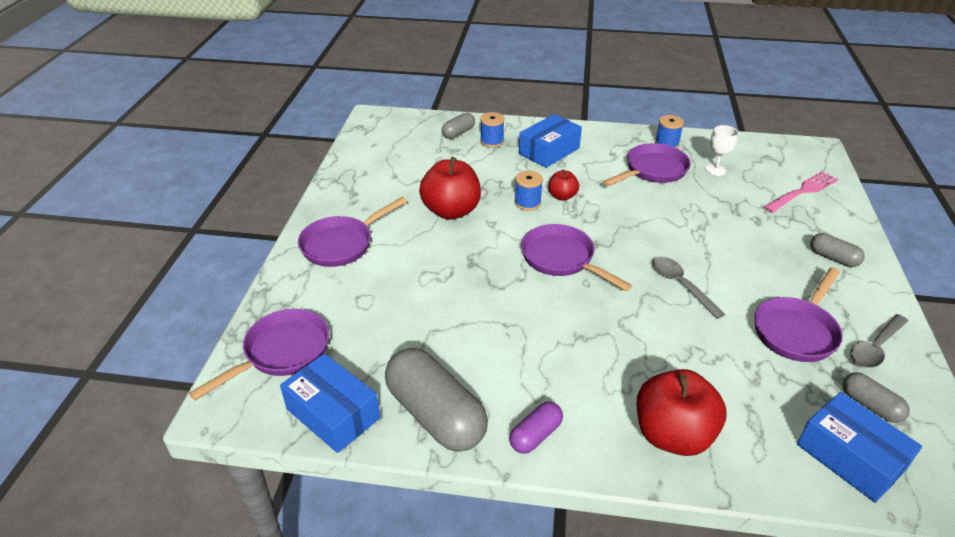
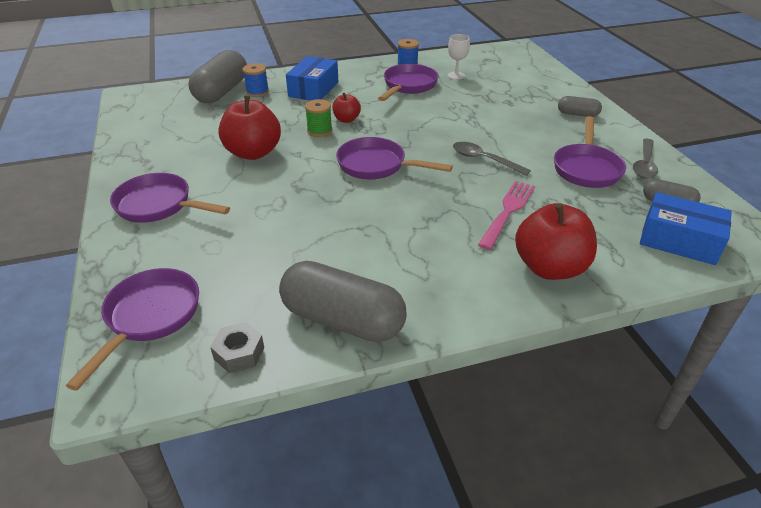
camera: 25 degrees left, 0 degrees up
(333, 413) = (239, 353): blue box -> grey nut
(342, 244) = (159, 205): purple pan -> purple pan turned 90 degrees clockwise
(458, 133) = (222, 92): grey capsule -> grey capsule, size x2.00
(527, 203) = (319, 131): blue spool -> green spool
(535, 435) = (442, 305): purple capsule -> none
(802, 192) = (527, 77): pink fork -> pink fork (507, 212)

